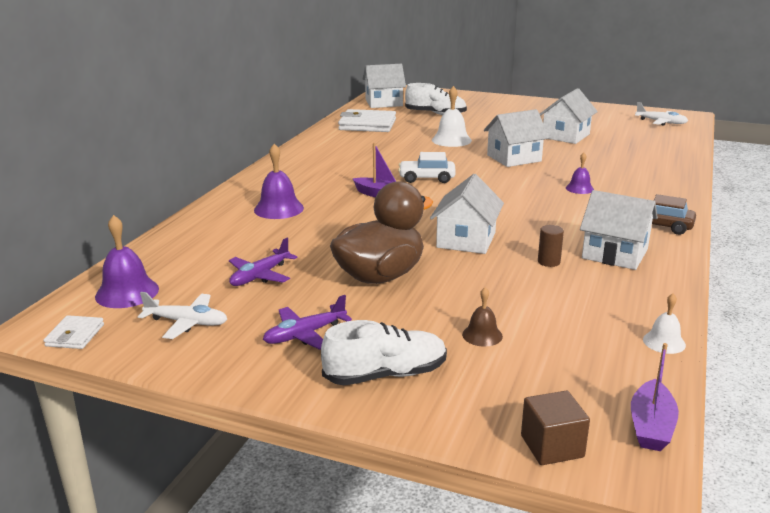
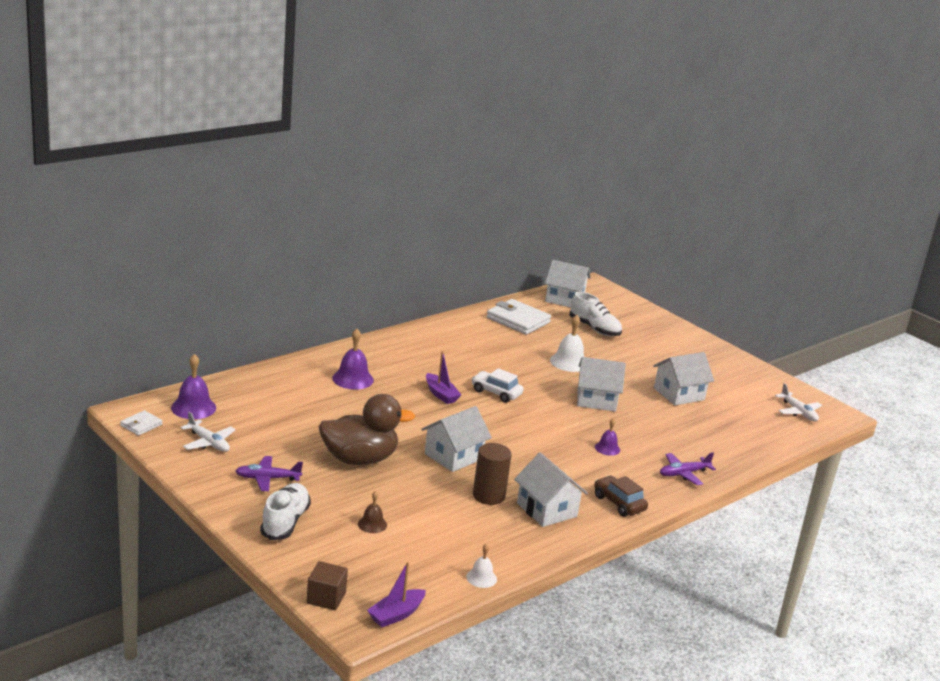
camera: 25 degrees right, 0 degrees up
(260, 276) = (283, 428): purple plane -> purple plane (683, 474)
(386, 375) = (285, 522): white shoe -> white shoe turned 90 degrees counterclockwise
(548, 262) = (488, 496): brown cylinder -> brown cylinder, size x1.78

